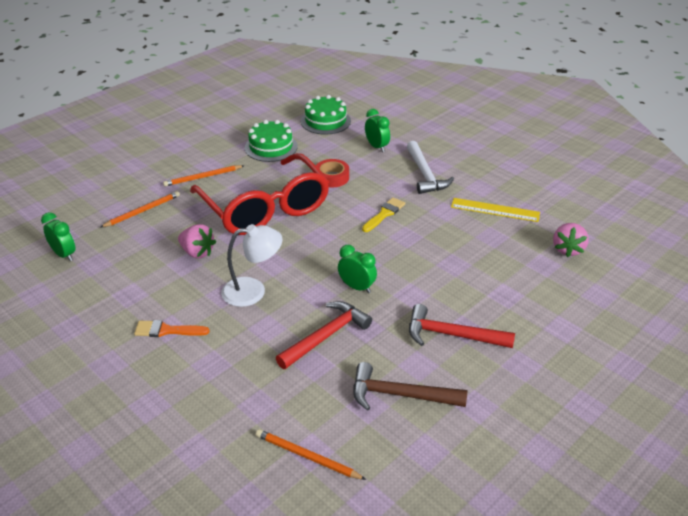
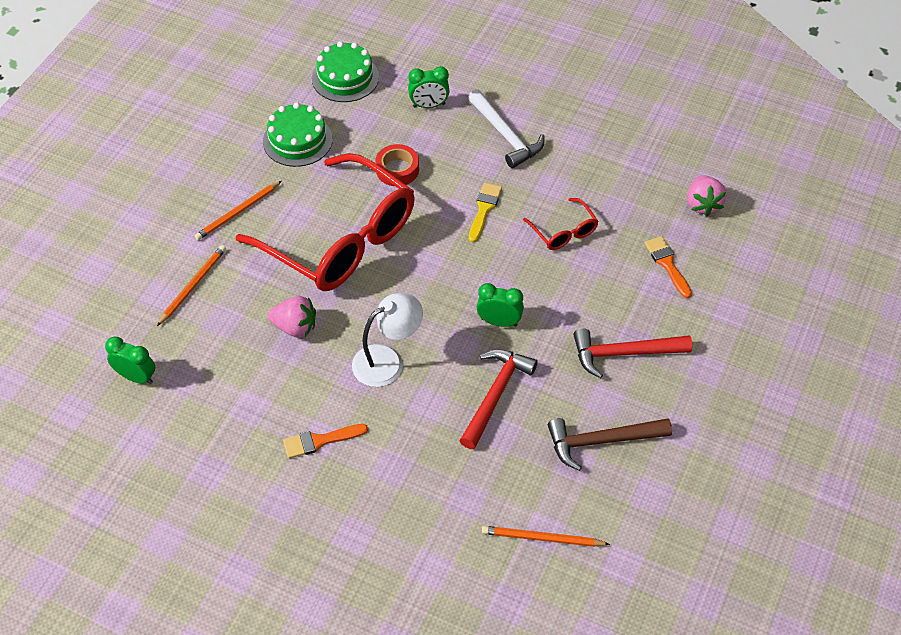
camera: 20 degrees left, 15 degrees up
(376, 147) = (429, 105): green clock -> green clock turned 135 degrees clockwise
(441, 241) = (564, 232): none -> red glasses
(495, 210) = (605, 169): yellow ruler -> none
(519, 282) = (667, 264): none -> orange brush

